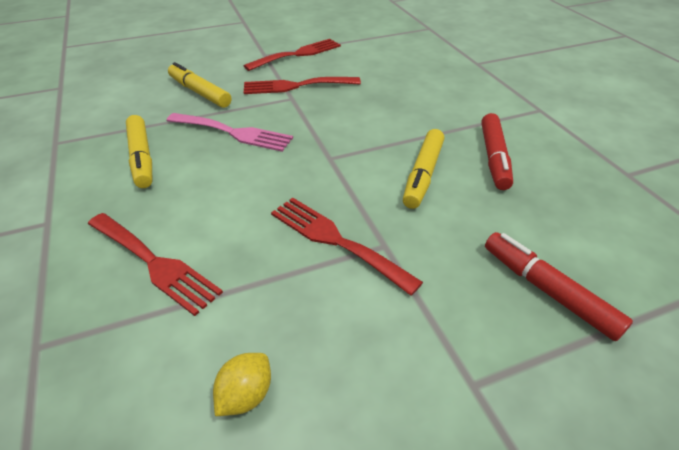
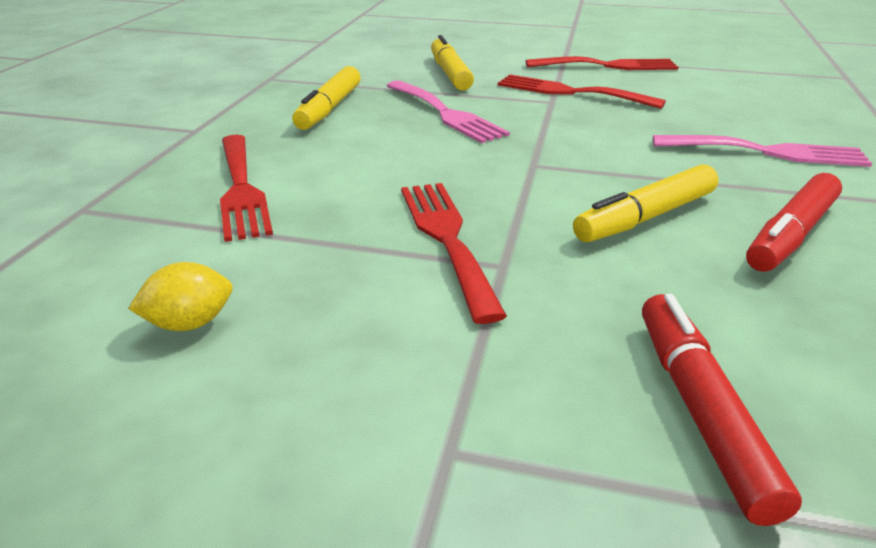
camera: 35 degrees right, 10 degrees down
(439, 100) = (768, 152): none -> pink fork

